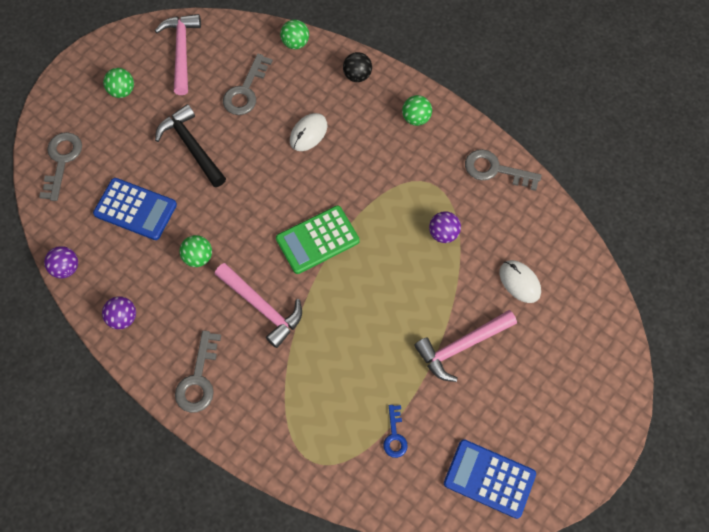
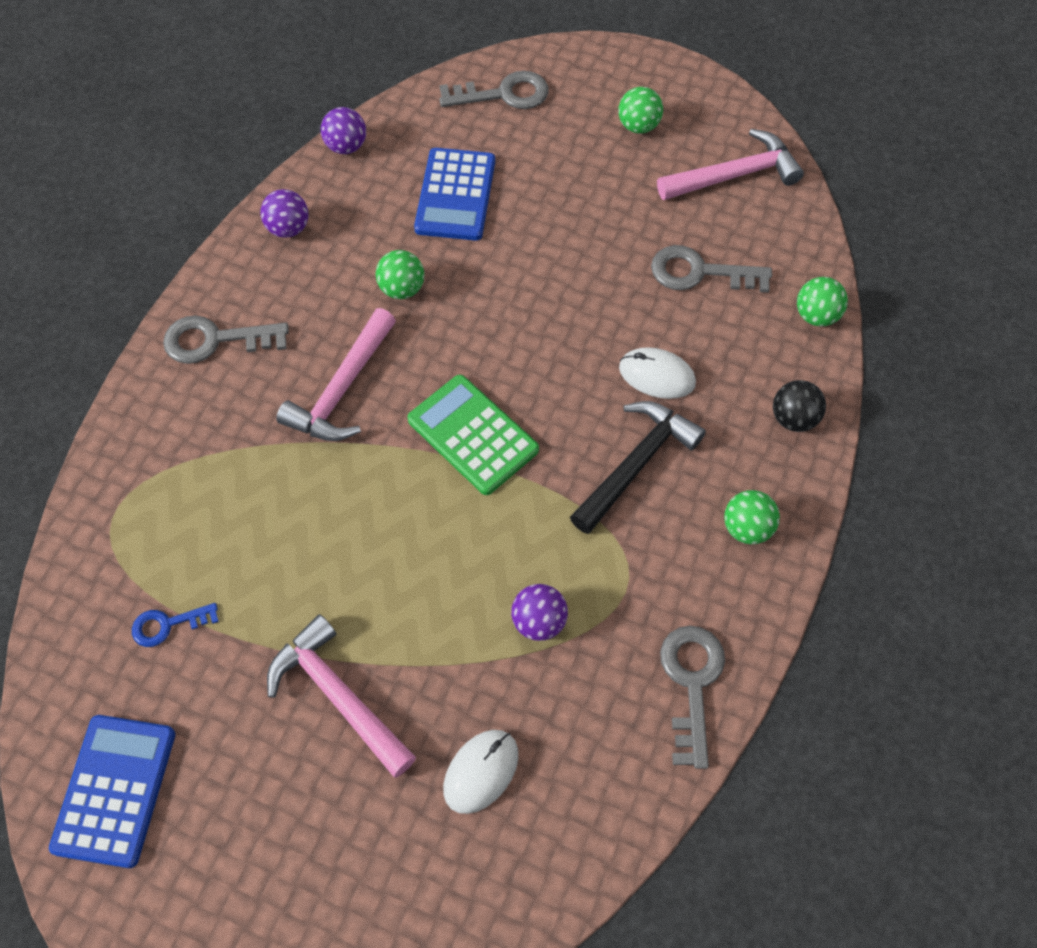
camera: 75 degrees right, 5 degrees down
(191, 146) = (578, 231): black hammer -> black hammer (636, 463)

